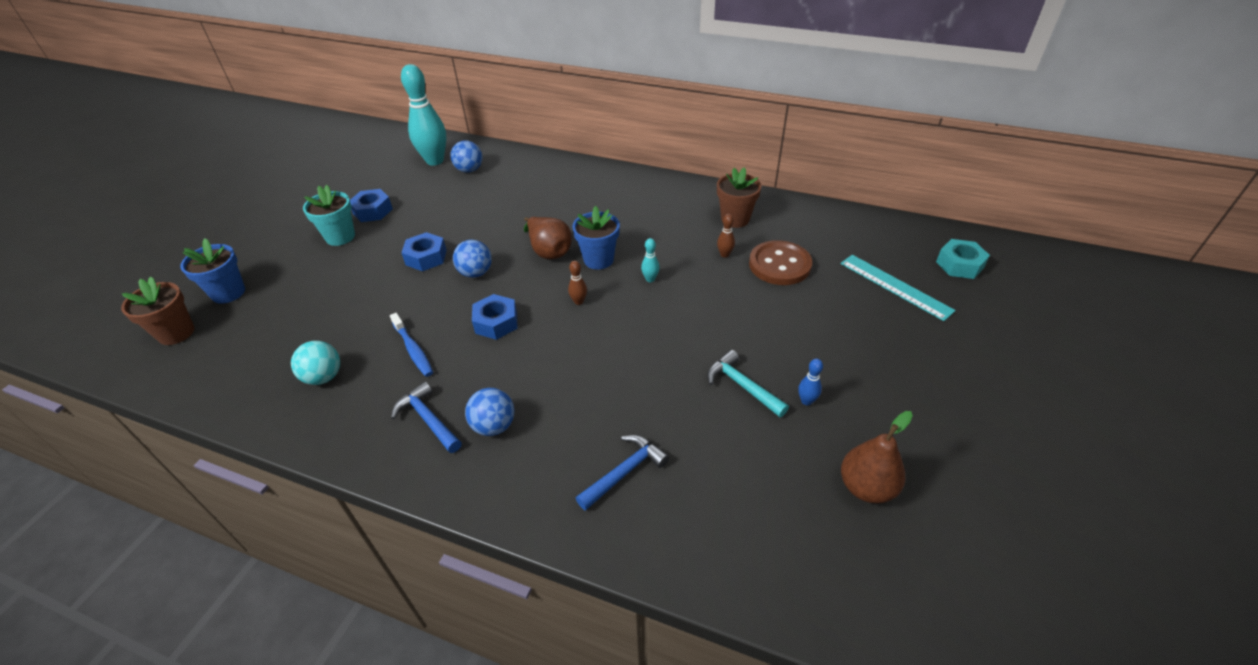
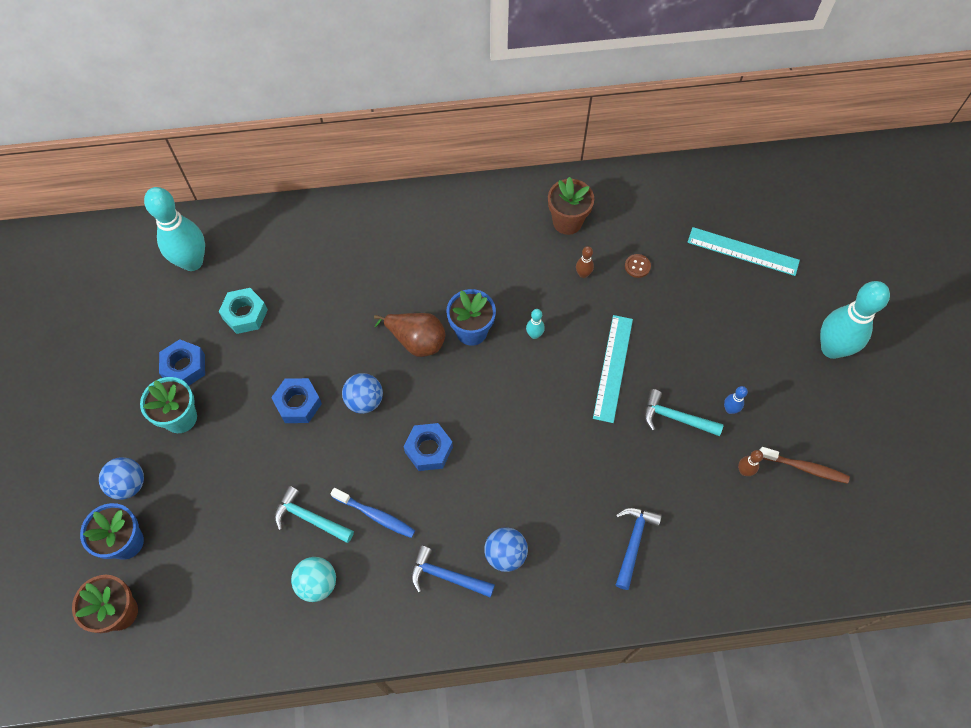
camera: 30 degrees left, 20 degrees up
(363, 330) = (310, 518): none -> turquoise hammer
(469, 170) = (245, 260): blue ball -> blue ball (129, 484)
(579, 302) = (487, 391): brown bowling pin -> brown bowling pin (744, 471)
(705, 325) = (613, 368): none -> turquoise ruler
(779, 265) = (637, 266): brown button -> brown button, size x0.42
(866, 487) = (805, 468): brown pear -> brown toothbrush
(957, 393) = (832, 348): none -> turquoise bowling pin
(959, 265) = (783, 202): turquoise nut -> turquoise nut (245, 314)

